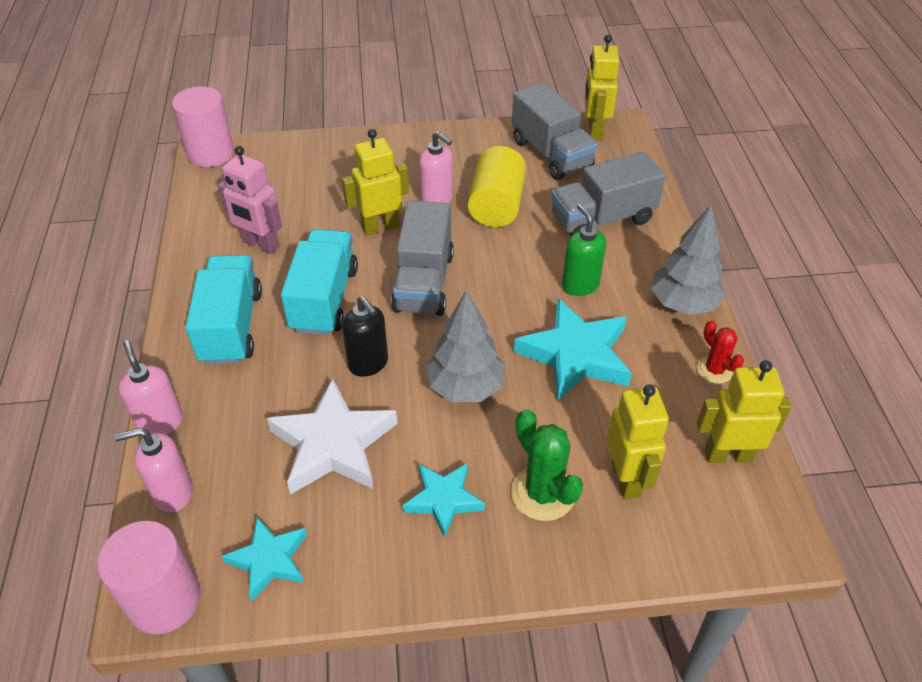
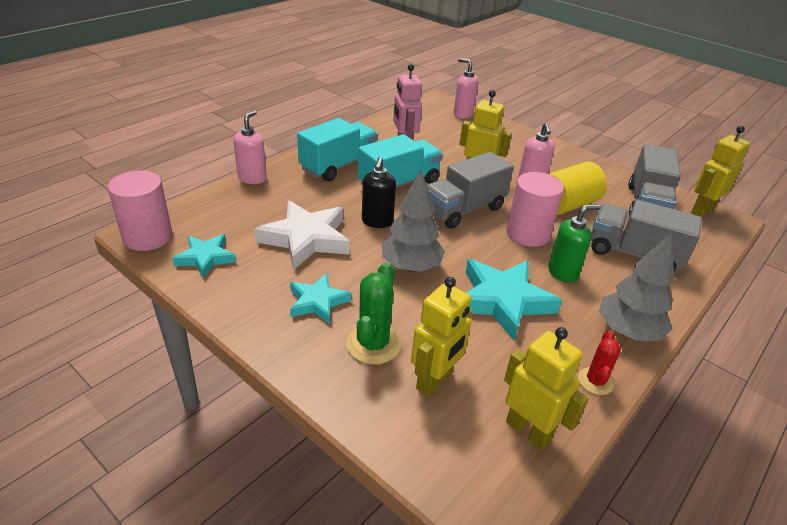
camera: 45 degrees right, 10 degrees down
(173, 493) = (214, 205): pink soap dispenser -> pink soap dispenser (463, 114)
(210, 153) = (438, 101): pink cylinder -> pink cylinder (528, 234)
(580, 285) = (563, 272): green soap dispenser -> green soap dispenser turned 45 degrees clockwise

